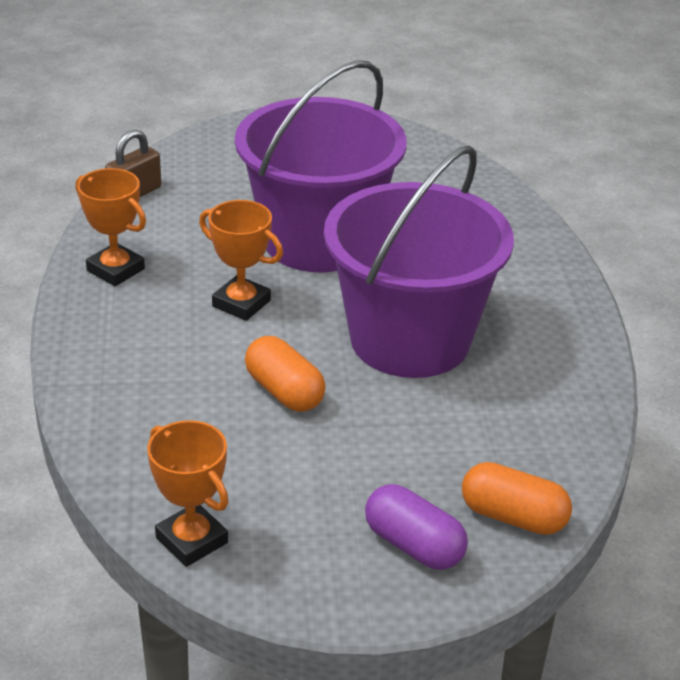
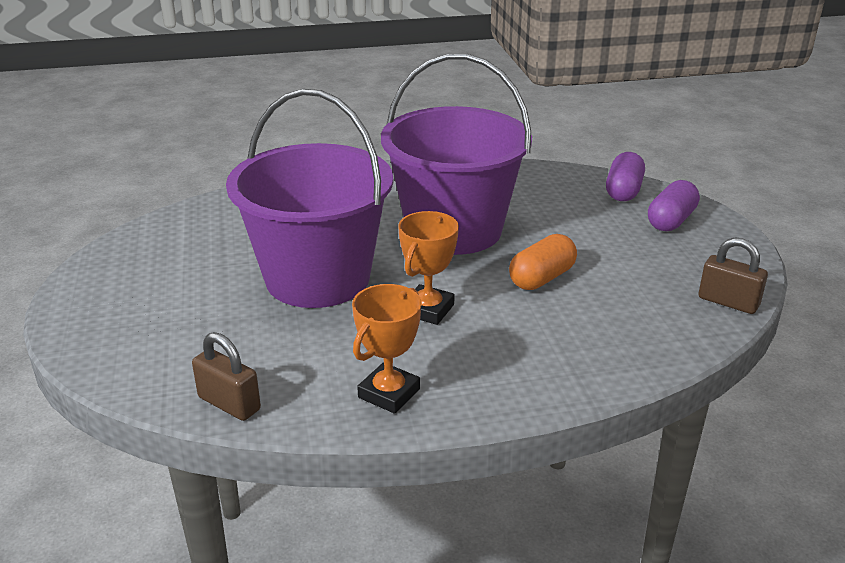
camera: 95 degrees left, 5 degrees down
(191, 540) = (728, 302): orange trophy -> brown padlock
(513, 517) = (623, 191): orange capsule -> purple capsule

